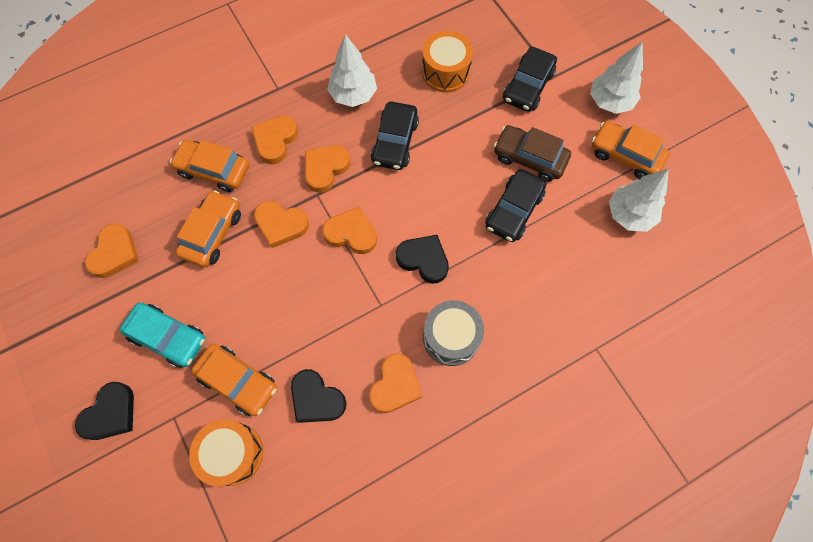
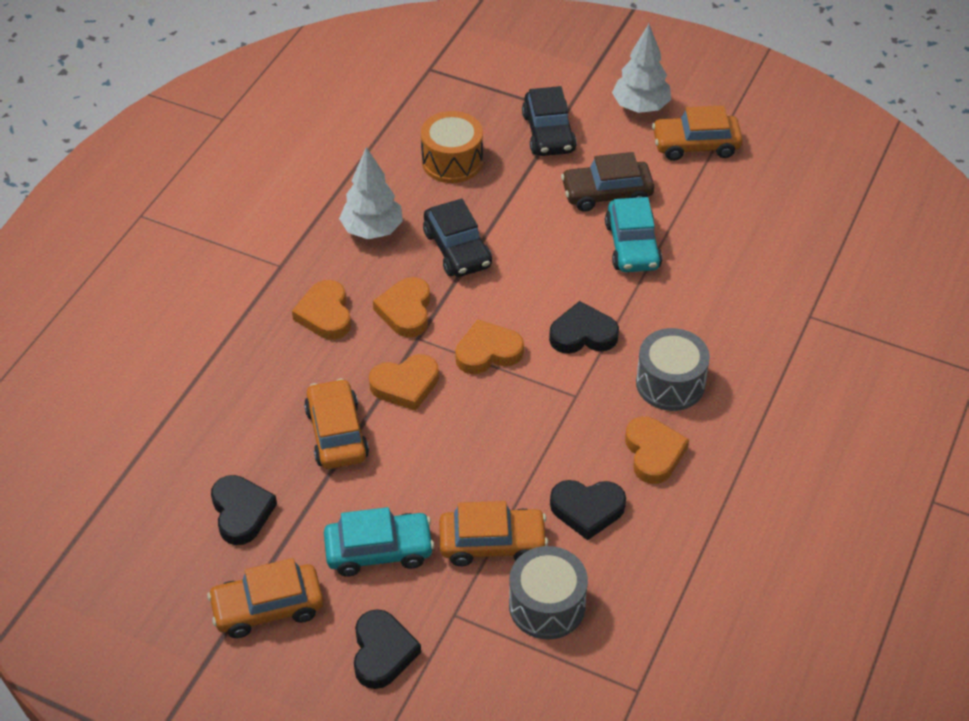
camera: 35 degrees left, 20 degrees down
(115, 253) = (241, 512): orange heart -> black heart
(214, 170) = (281, 377): orange car -> orange car (268, 608)
(233, 454) = (547, 605): orange drum -> grey drum
(514, 210) = (632, 246): black car -> turquoise car
(629, 215) = (743, 192): white tree -> none

